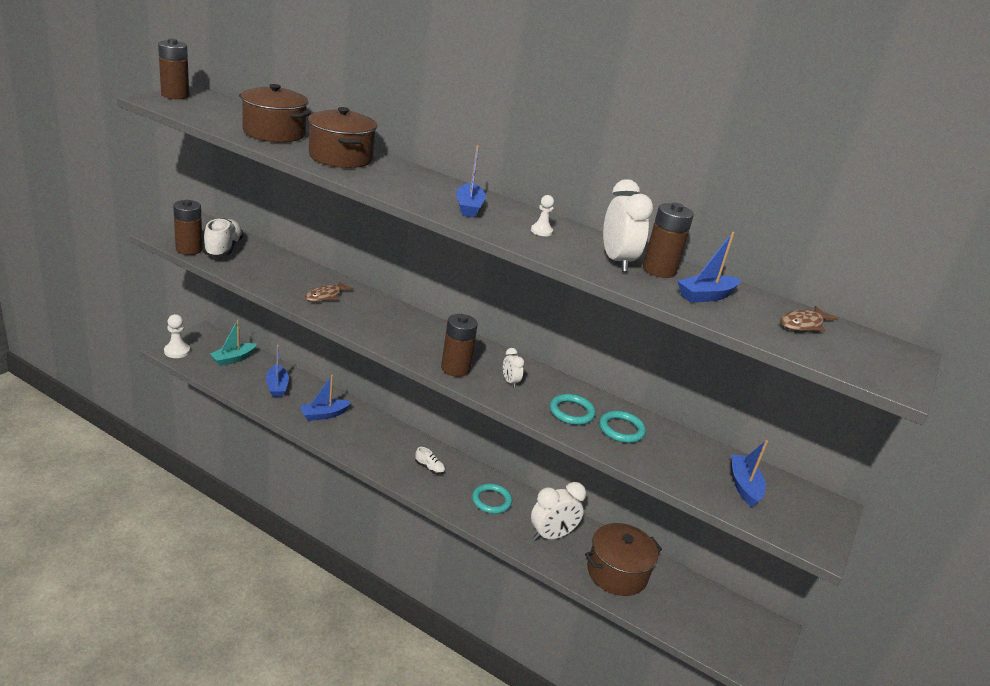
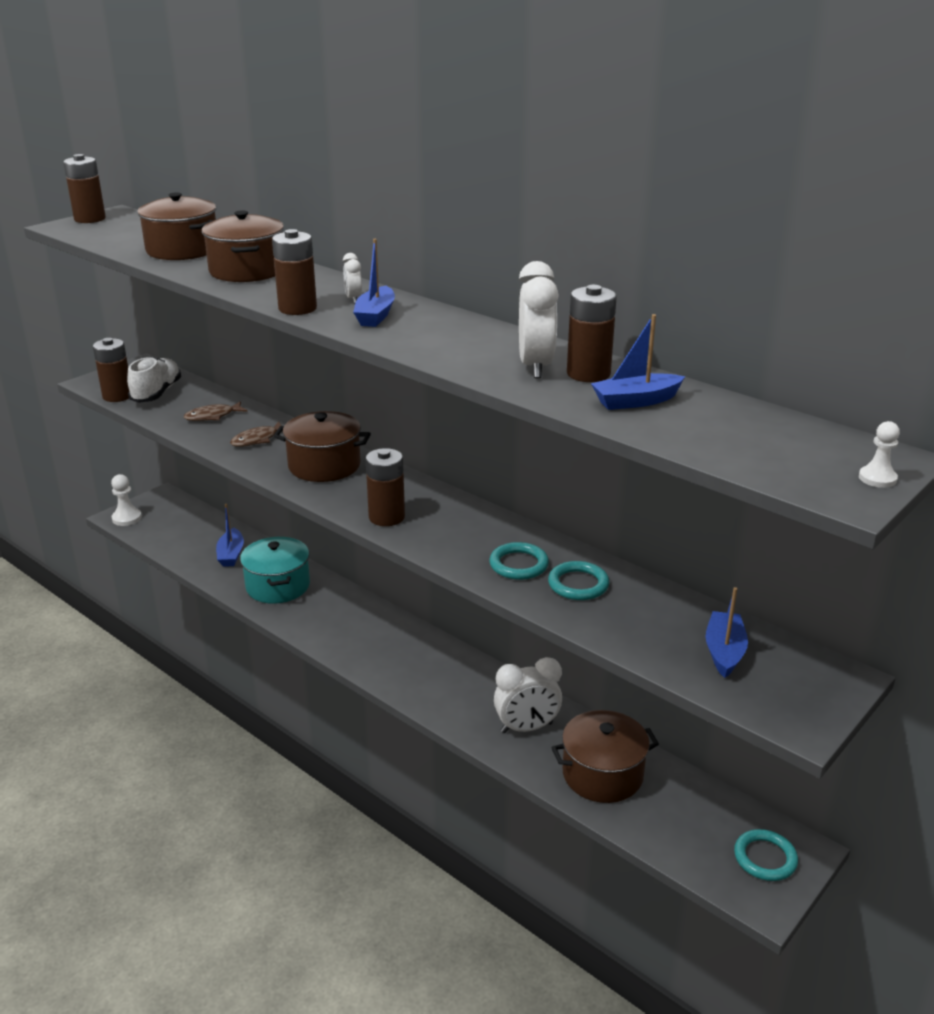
camera: 15 degrees right, 0 degrees up
(233, 359) = (188, 524): turquoise boat -> none
(324, 415) = (278, 586): blue boat -> turquoise pot
(389, 321) = (324, 465): none -> brown pot
(402, 196) = (297, 308): none -> brown battery
(429, 468) = (391, 646): white shoe -> none
(491, 501) = (459, 685): turquoise ring -> turquoise ring (765, 858)
(510, 382) = (451, 531): white clock -> white clock (353, 299)
(541, 231) = (454, 337): white pawn -> white pawn (877, 478)
(803, 324) = (757, 429): brown fish -> brown fish (212, 416)

